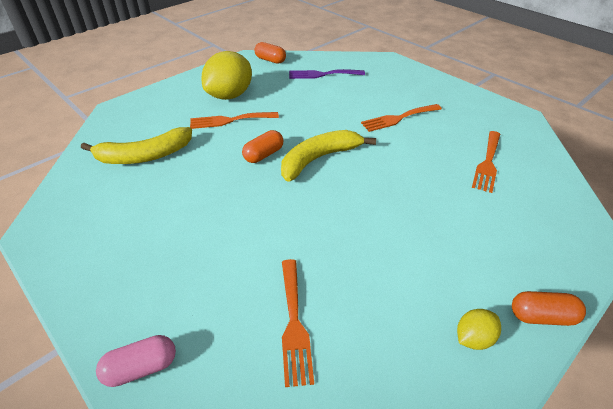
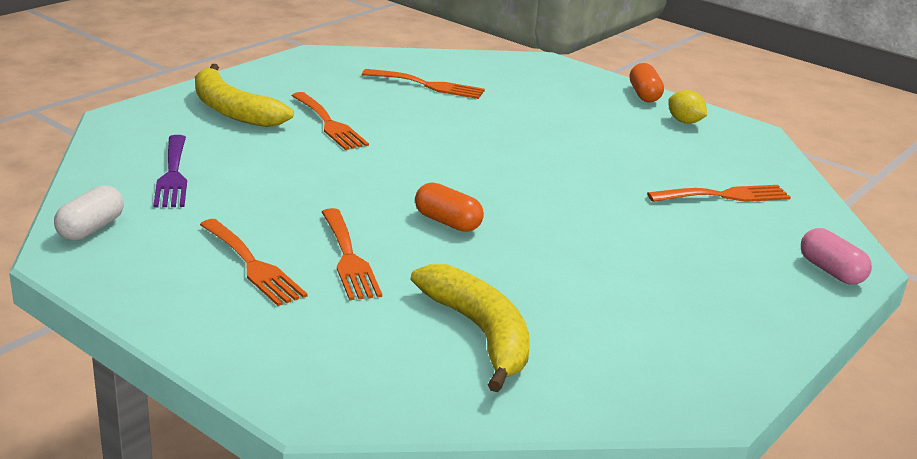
camera: 100 degrees left, 15 degrees down
(230, 95) = (253, 265): yellow lemon -> orange fork
(270, 60) = (91, 229): orange capsule -> white capsule
(319, 159) = (446, 181): yellow banana -> yellow banana (232, 110)

